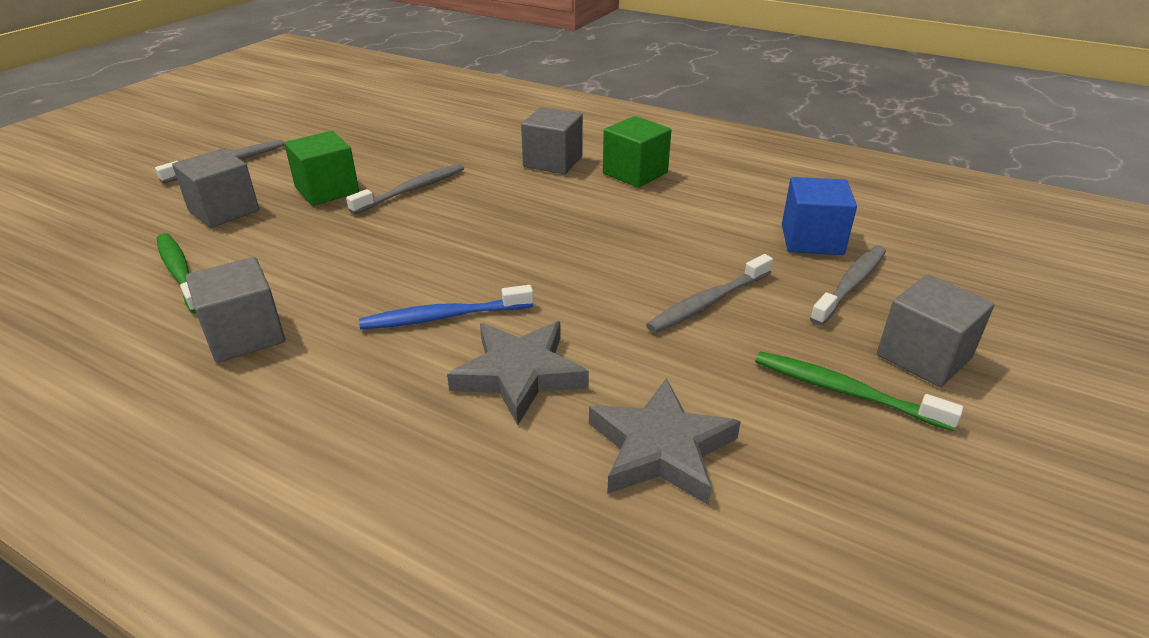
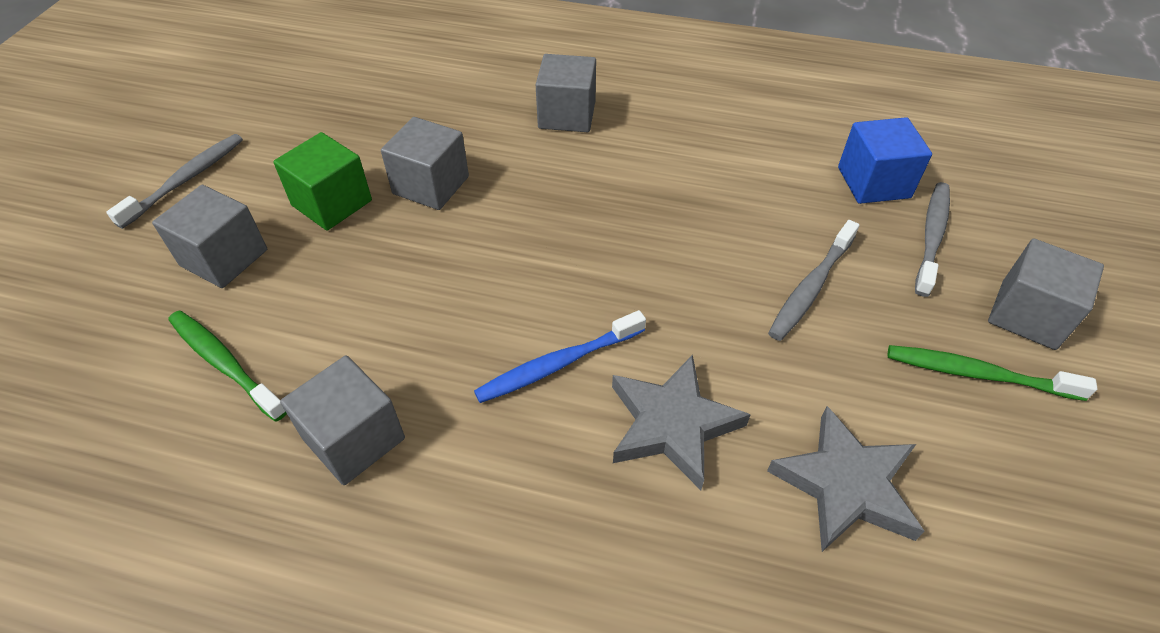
camera: 15 degrees left, 15 degrees up
(412, 190) = (431, 185): grey toothbrush -> grey cube
(635, 173) = (661, 118): green cube -> none

